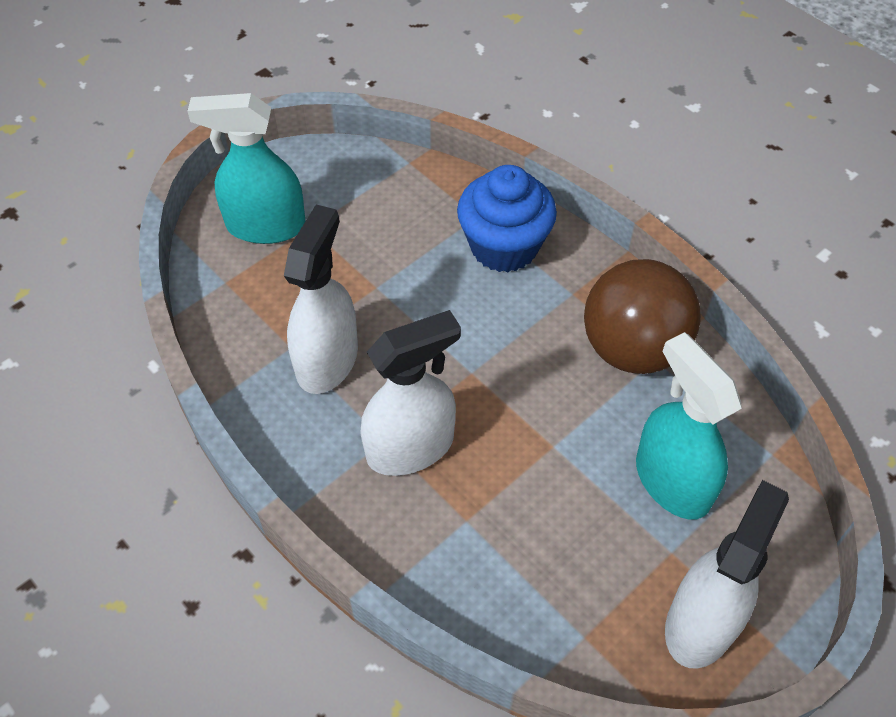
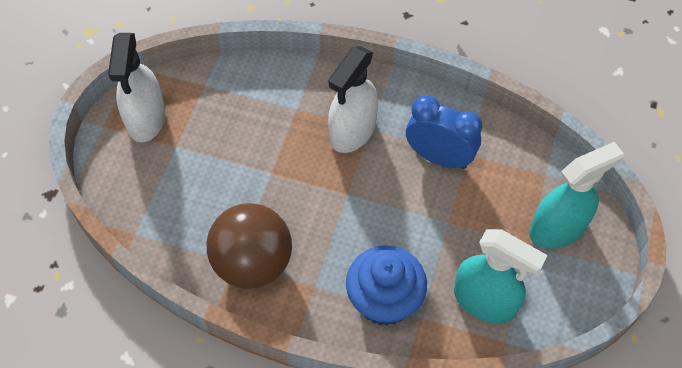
camera: 150 degrees right, 5 degrees up
(327, 360) = (439, 157): white spray bottle -> blue clock
(671, 481) = (191, 186): turquoise spray bottle -> turquoise spray bottle (485, 301)

